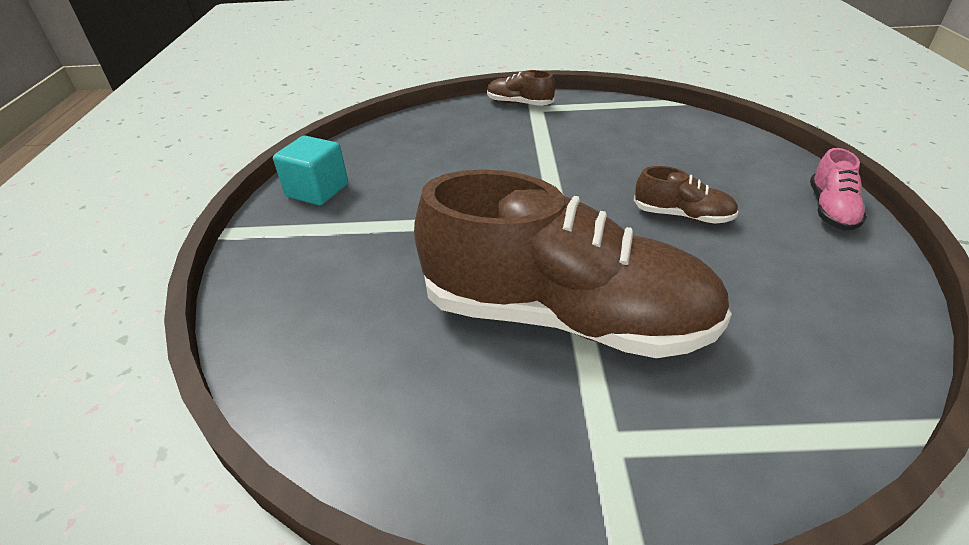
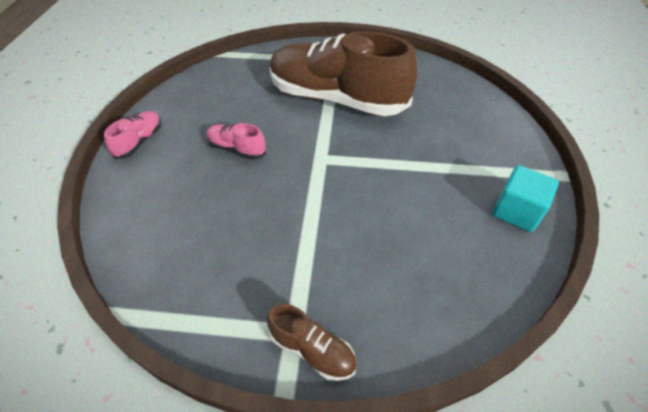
camera: 175 degrees left, 10 degrees up
(682, 215) = (237, 149): brown shoe -> pink shoe

